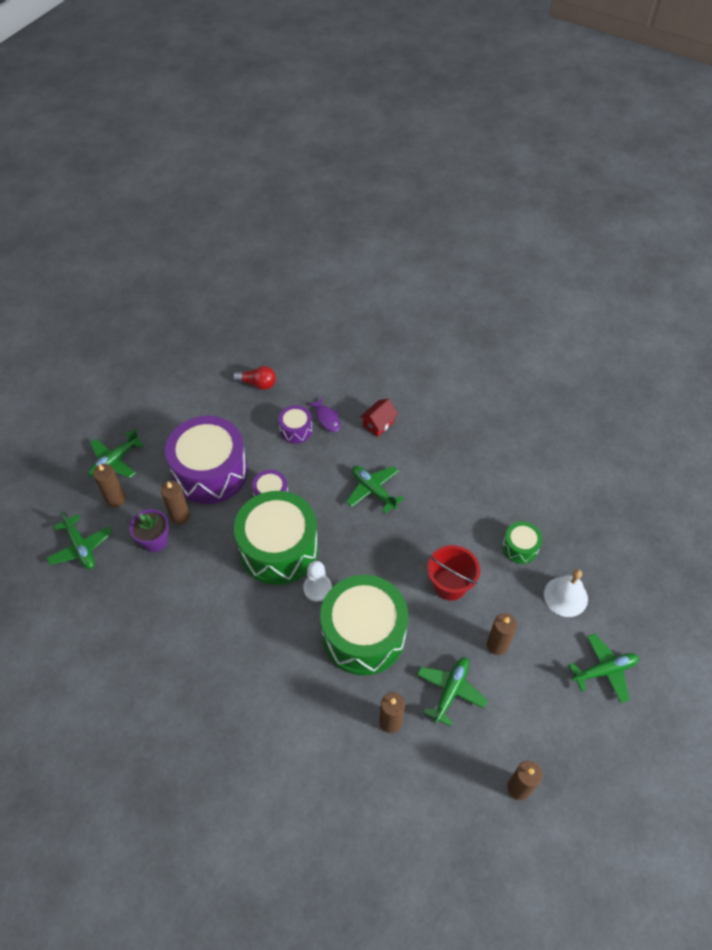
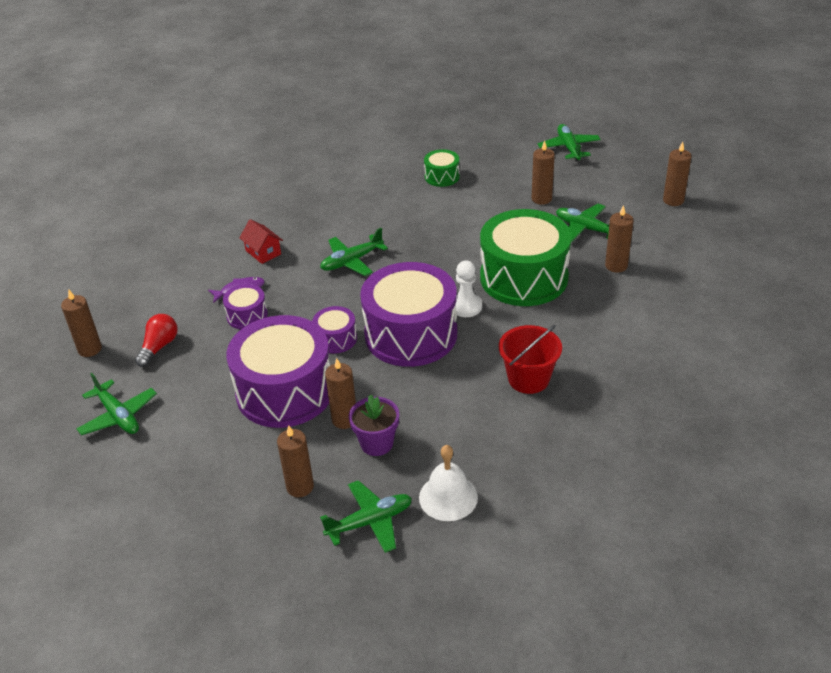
camera: 80 degrees left, 15 degrees down
(115, 461) = (233, 491): green plane -> green plane (118, 416)
(254, 344) = (90, 349): none -> brown candle
(279, 549) = (411, 334): green drum -> purple drum
(450, 585) = (475, 220): red bucket -> red bucket (528, 379)
(565, 596) = (497, 158): white bell -> white bell (448, 497)

